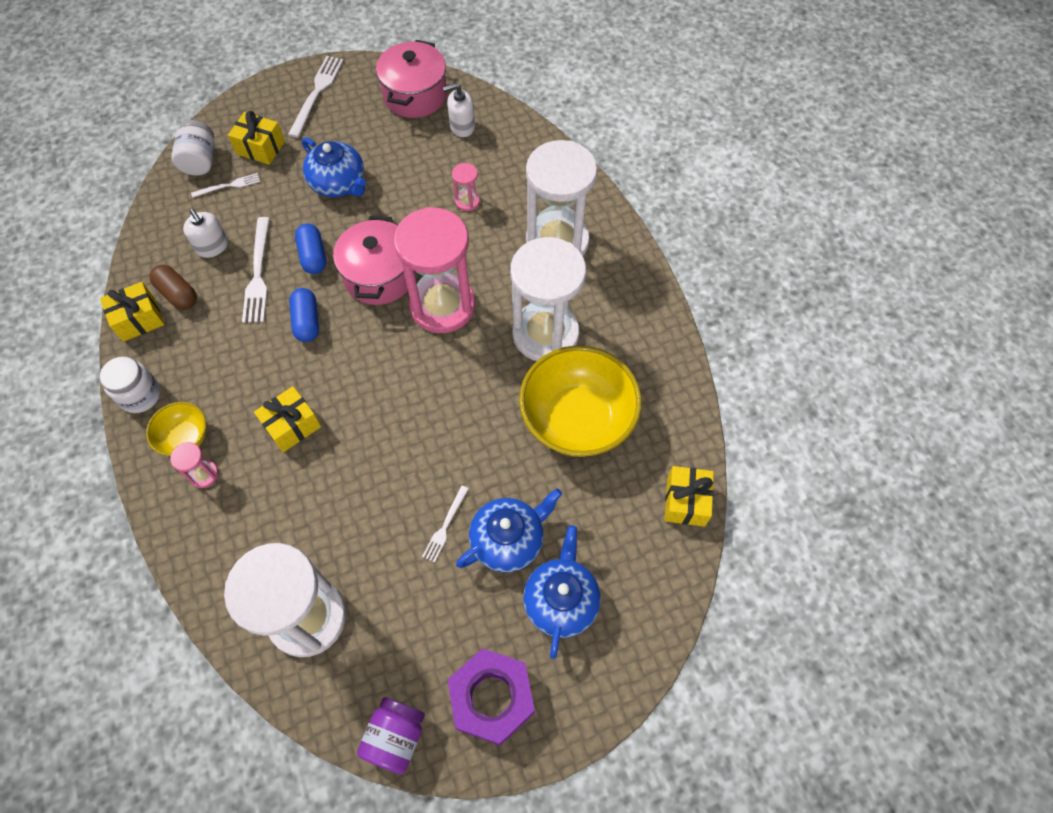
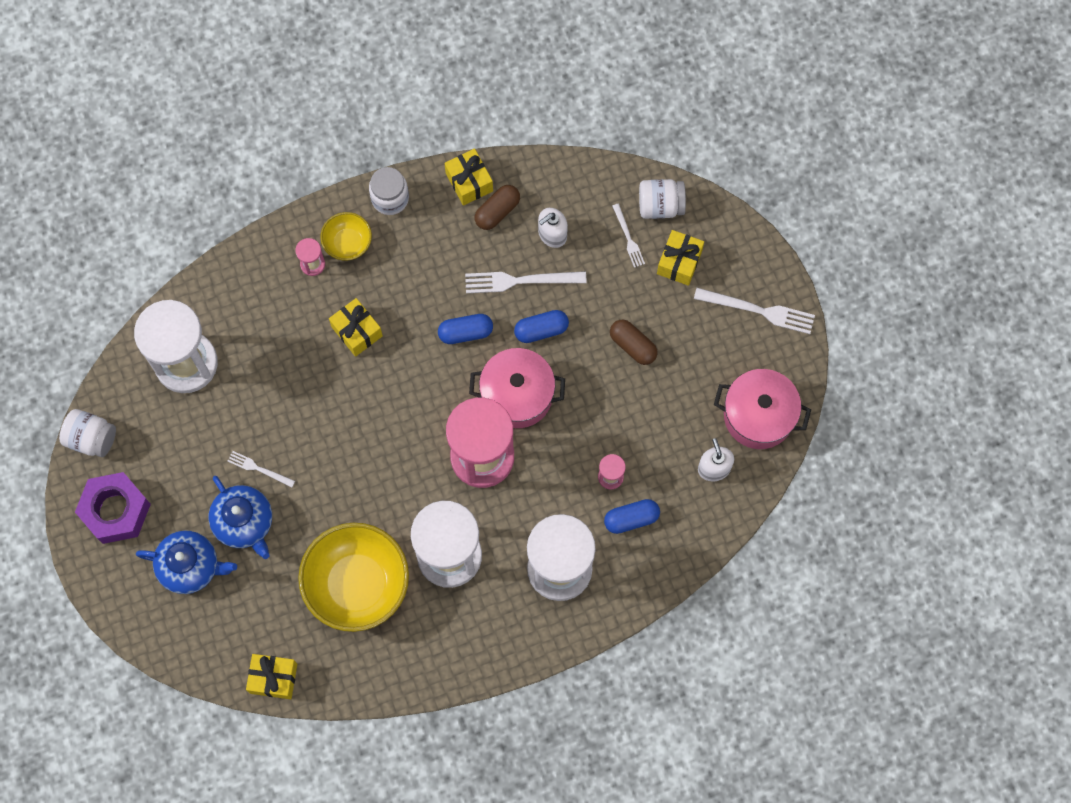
camera: 90 degrees right, 10 degrees up
(339, 183) = (632, 345): blue teapot -> brown capsule
(395, 737) = (91, 438): purple jar -> white jar
(508, 186) = (631, 519): none -> blue capsule

